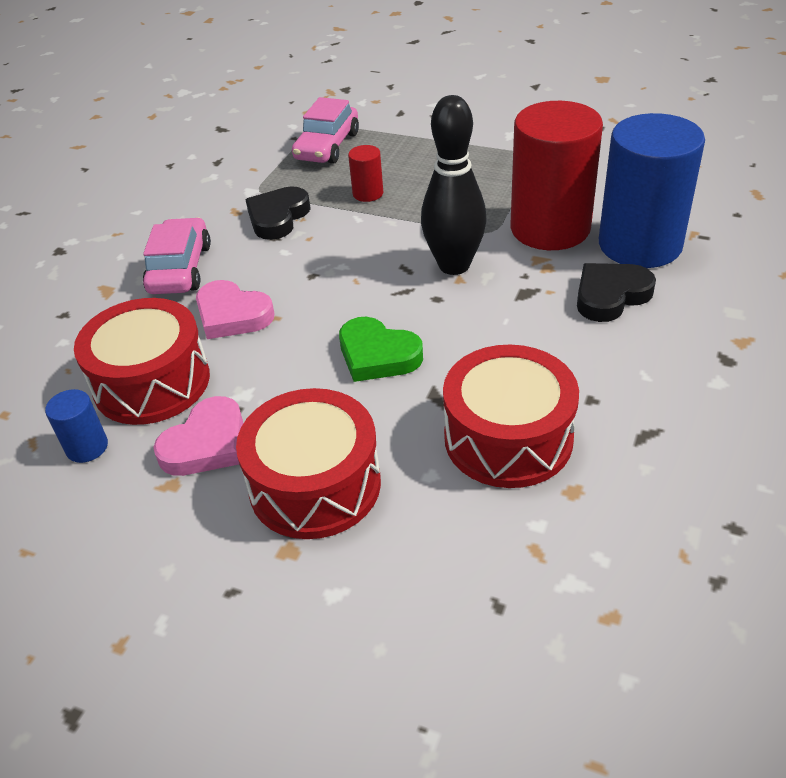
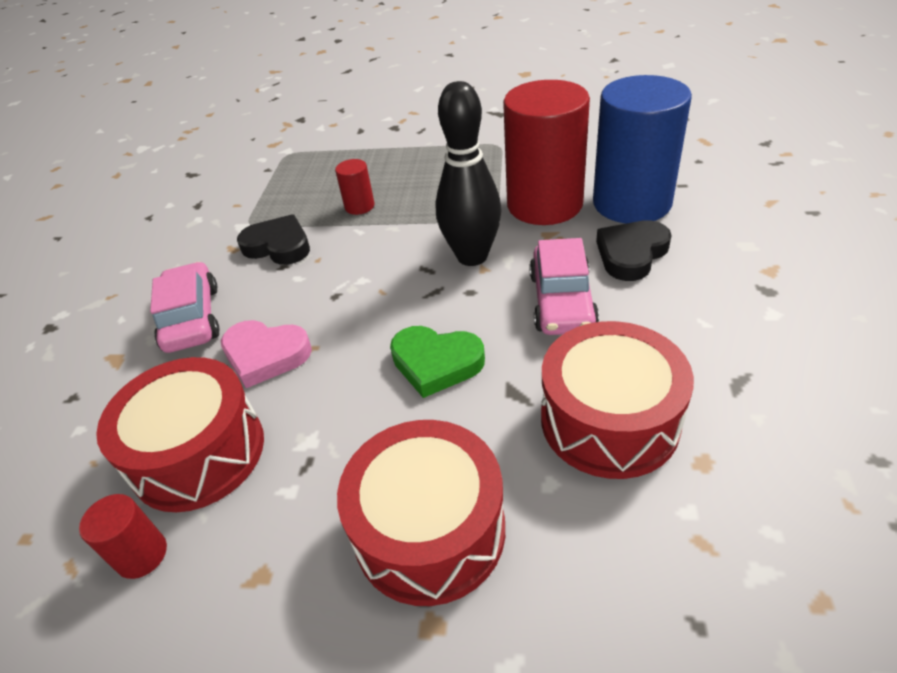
camera: 15 degrees left, 0 degrees up
(87, 447) = (142, 555): blue cylinder -> red cylinder
(206, 444) = (286, 512): pink heart -> none
(278, 217) = (278, 246): black heart -> black heart turned 105 degrees clockwise
(327, 146) = (303, 171): pink car -> pink car (562, 301)

